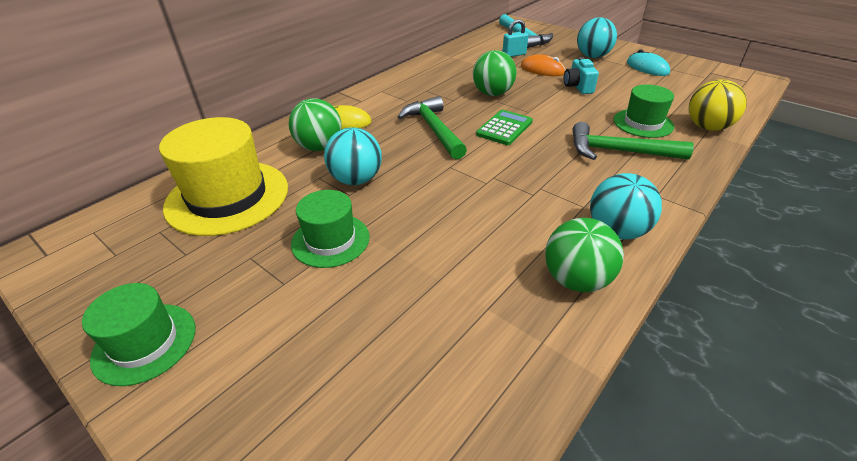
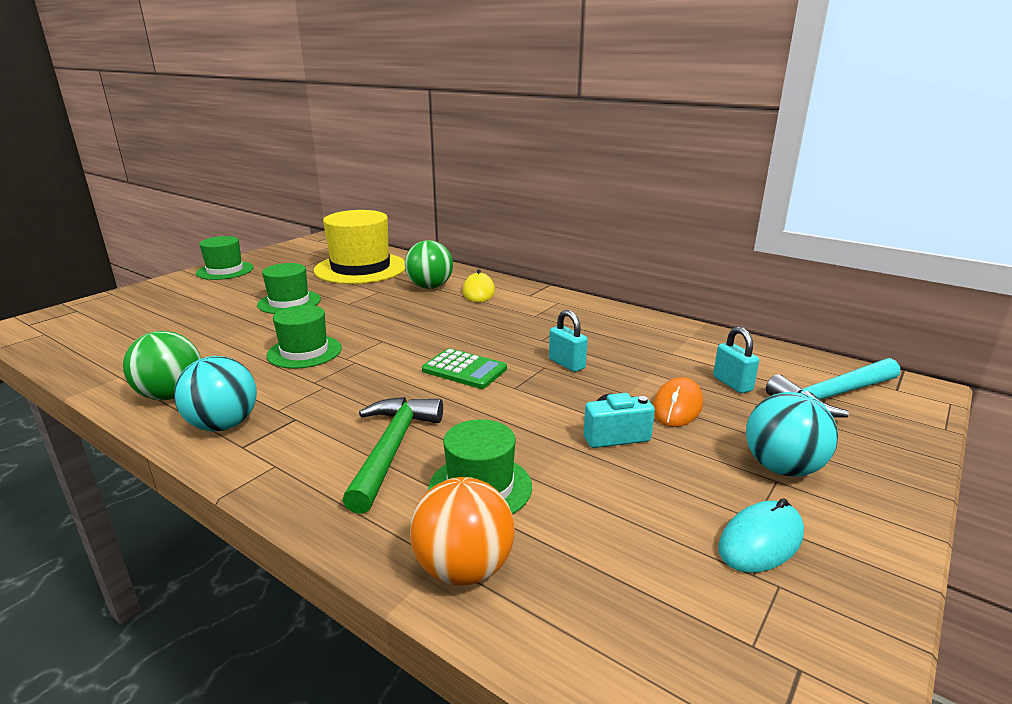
camera: 85 degrees right, 15 degrees down
(356, 180) = (370, 304): turquoise ball -> none
(434, 129) = (462, 331): green hammer -> none
(473, 208) = (304, 352): none -> green hat
(492, 94) = (566, 364): green ball -> turquoise padlock
(707, 127) = (464, 569): yellow ball -> orange ball

